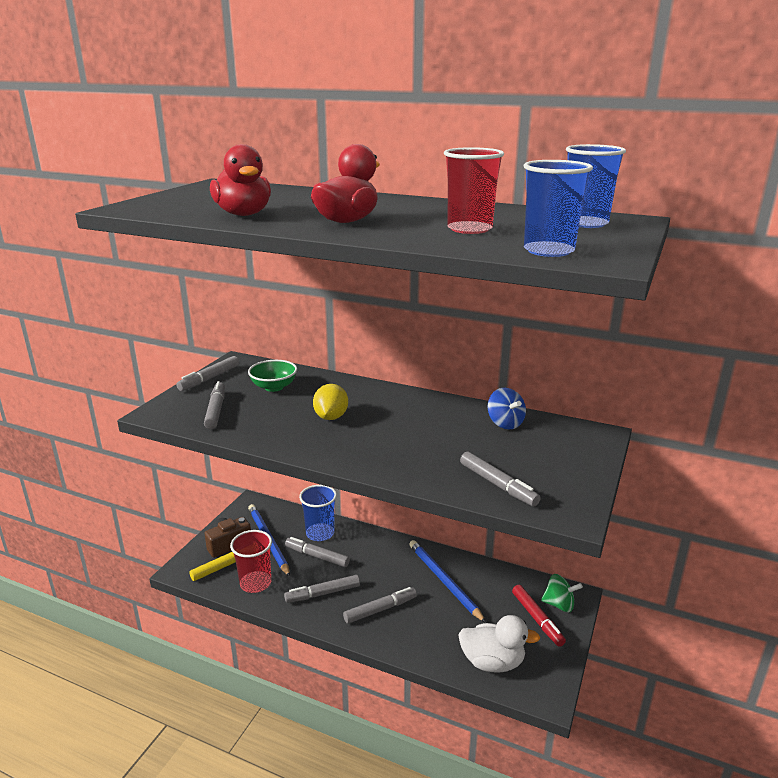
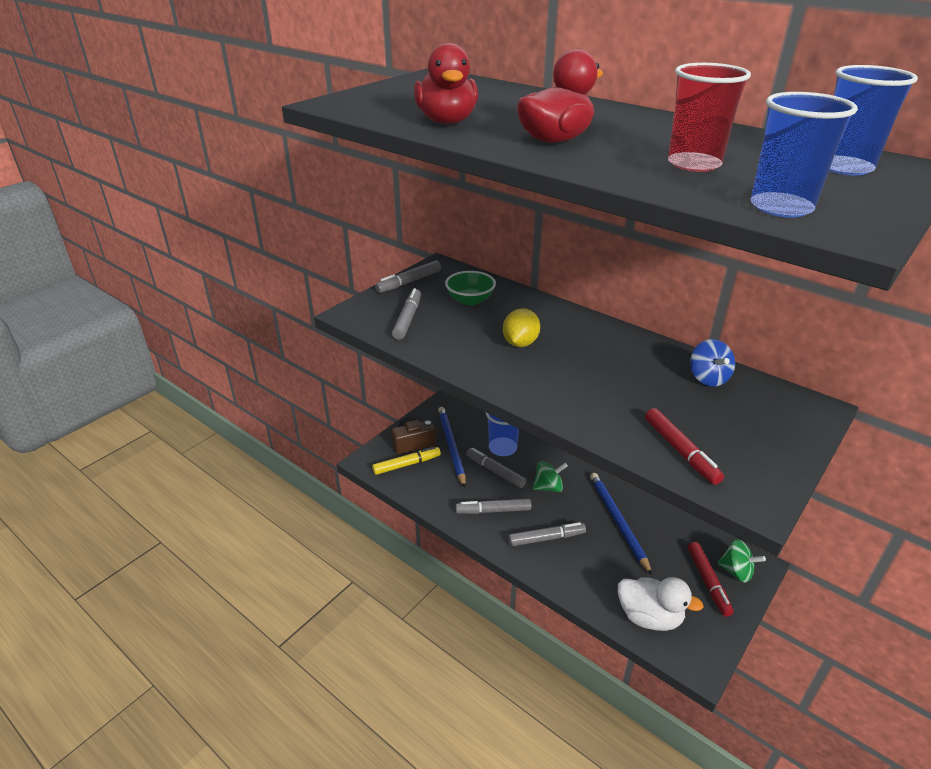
camera: 15 degrees right, 10 degrees up
(255, 583) = (431, 488): red cup -> none
(372, 562) = (548, 487): none -> green spinning top
(498, 485) = (681, 451): grey marker -> red marker

